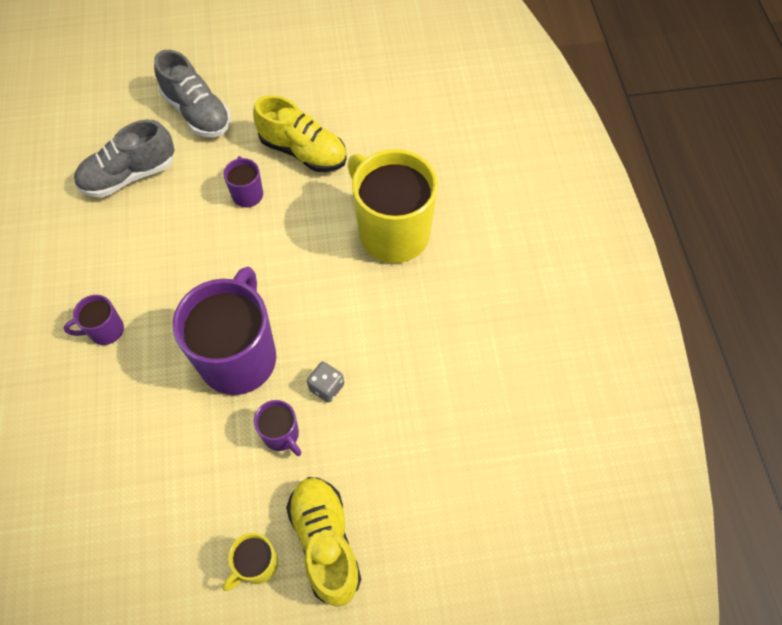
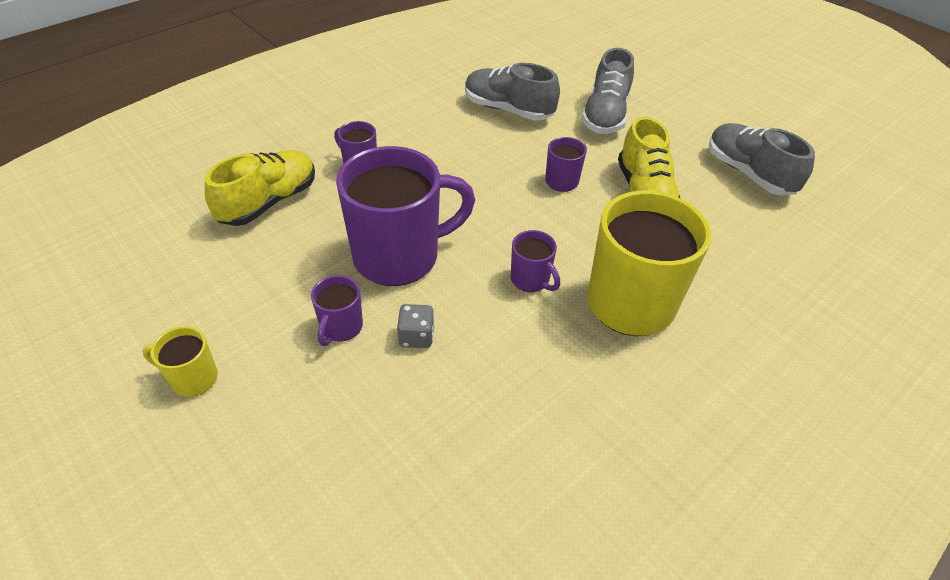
camera: 55 degrees right, 15 degrees down
(325, 542) = (244, 424): yellow shoe -> yellow shoe (269, 202)
(329, 281) = (531, 280): none -> purple mug
(335, 73) = (748, 173): none -> grey shoe

